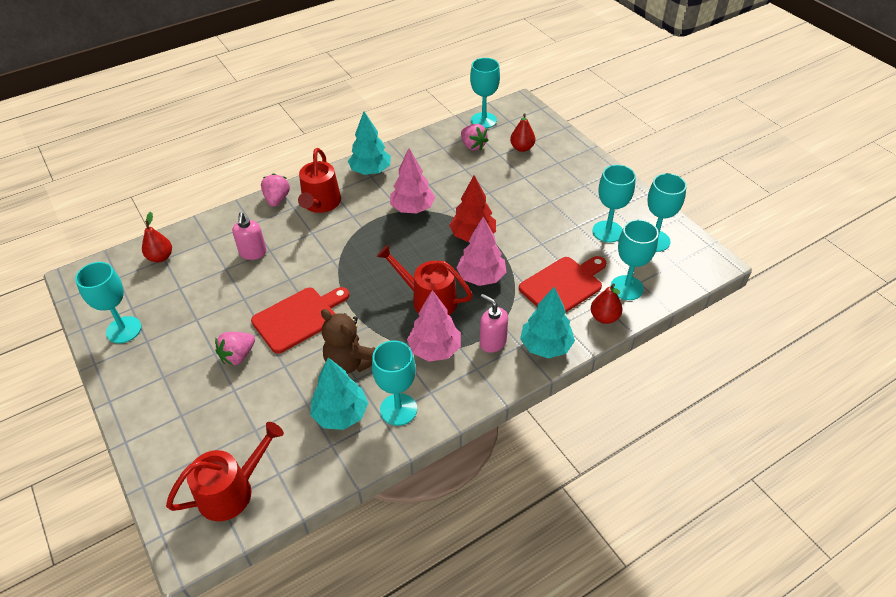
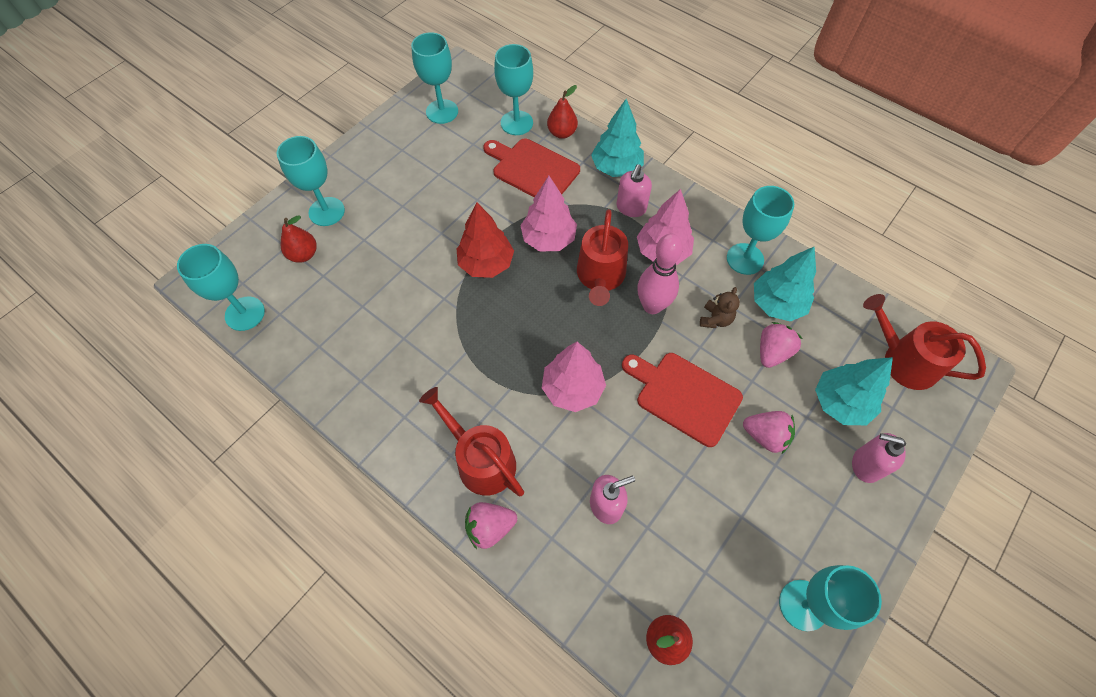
camera: 110 degrees left, 15 degrees up
(174, 411) = (865, 465): none -> pink soap dispenser
(320, 203) = (481, 460): red watering can -> red watering can turned 120 degrees counterclockwise
(350, 362) = (715, 319): brown teddy bear -> brown teddy bear, size x0.58
(371, 171) = (393, 421): turquoise tree -> turquoise tree (840, 402)
(384, 324) = (652, 306): none -> pink bowling pin
(412, 208) = (457, 341): pink tree -> pink tree (572, 389)
(473, 146) = (308, 310): pink strawberry -> pink strawberry (772, 352)
(607, 231) = (440, 148): turquoise goblet -> turquoise goblet (326, 211)

